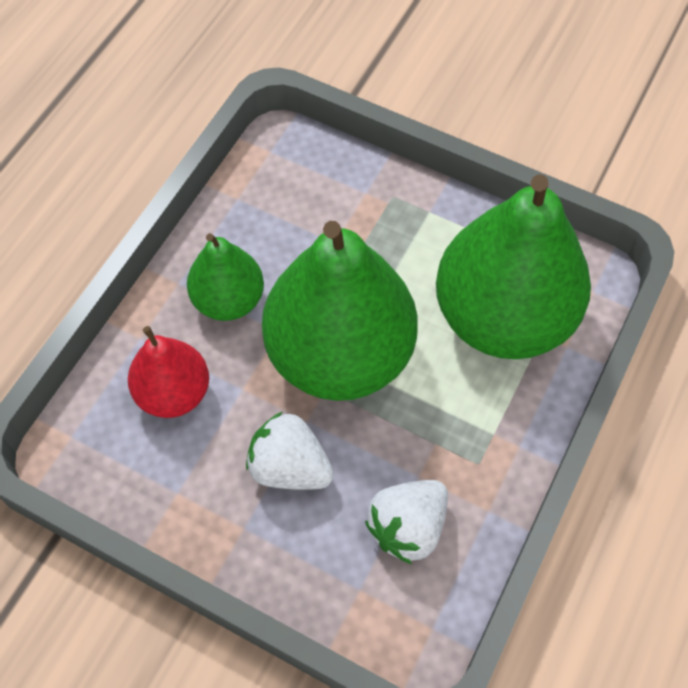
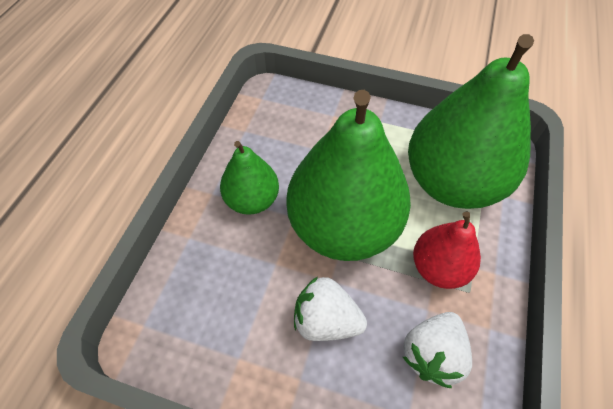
camera: 10 degrees left, 5 degrees down
(174, 392) = (222, 276): red pear -> red pear (438, 267)

